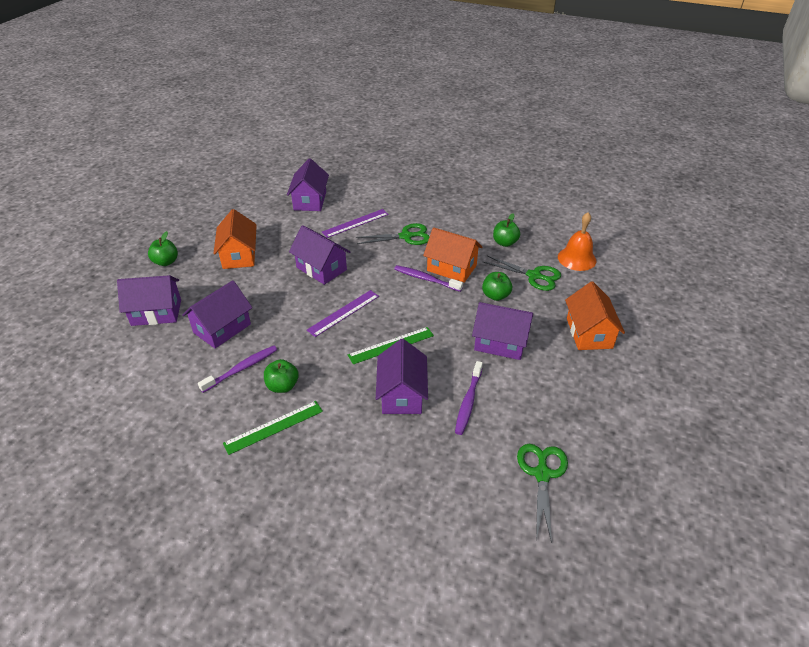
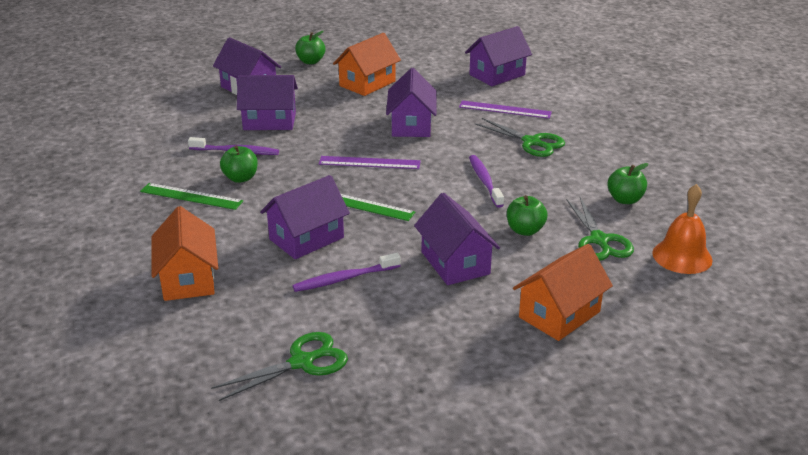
camera: 50 degrees right, 10 degrees down
(451, 268) = (526, 187): orange house -> orange house (188, 279)

